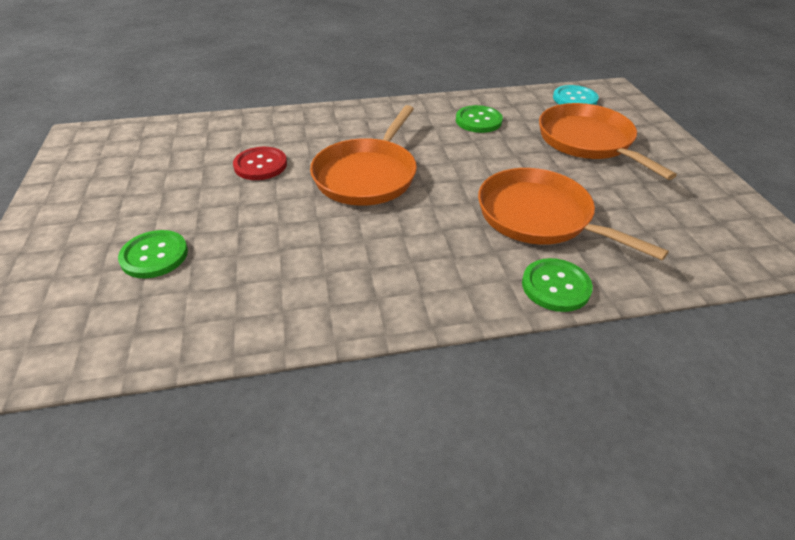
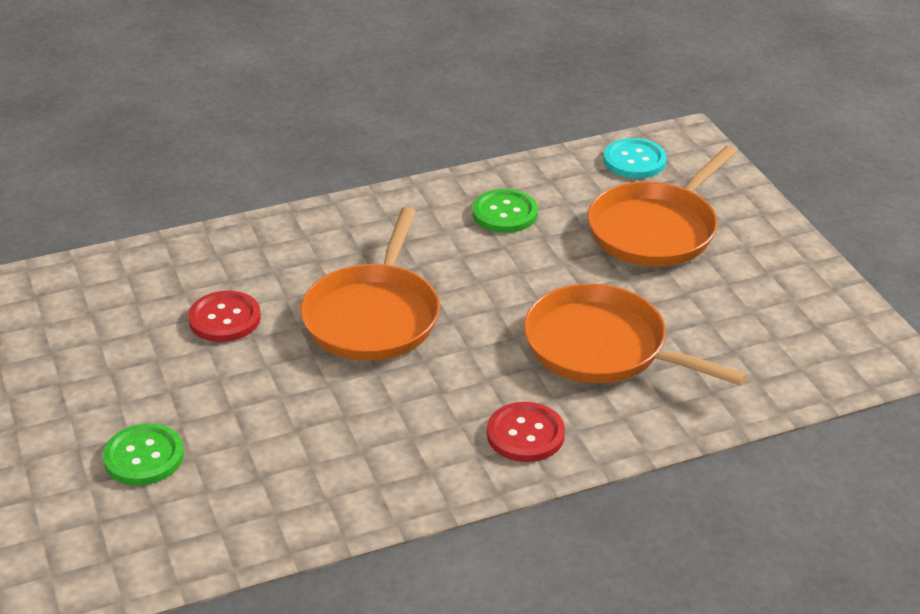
camera: 10 degrees left, 5 degrees down
(465, 278) = (525, 434): none -> red button
(555, 286) = (629, 430): green button -> none
(588, 141) = (656, 230): orange pan -> orange pan turned 105 degrees counterclockwise

